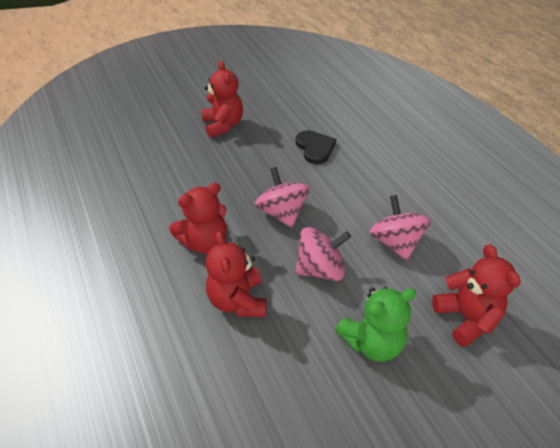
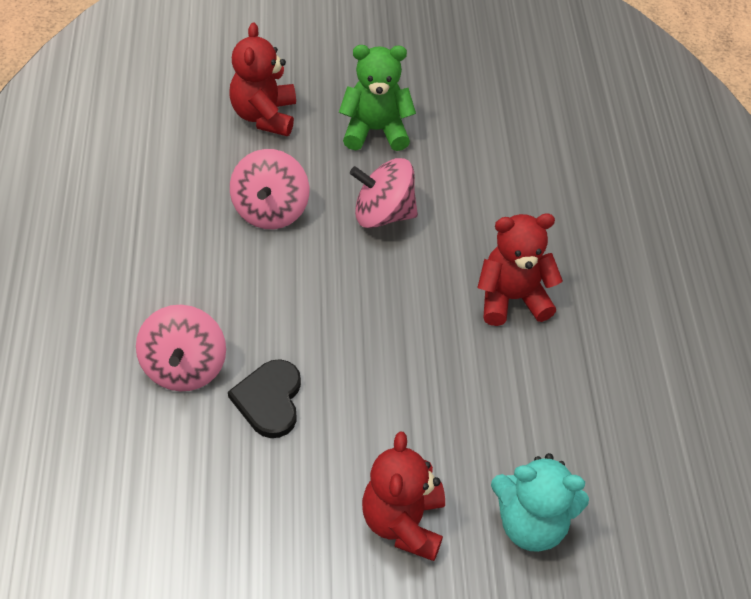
camera: 160 degrees left, 5 degrees up
(162, 141) = (531, 524): none -> turquoise teddy bear
(238, 300) = (496, 215): red teddy bear -> none
(282, 212) = (389, 303): pink spinning top -> pink spinning top (184, 367)

